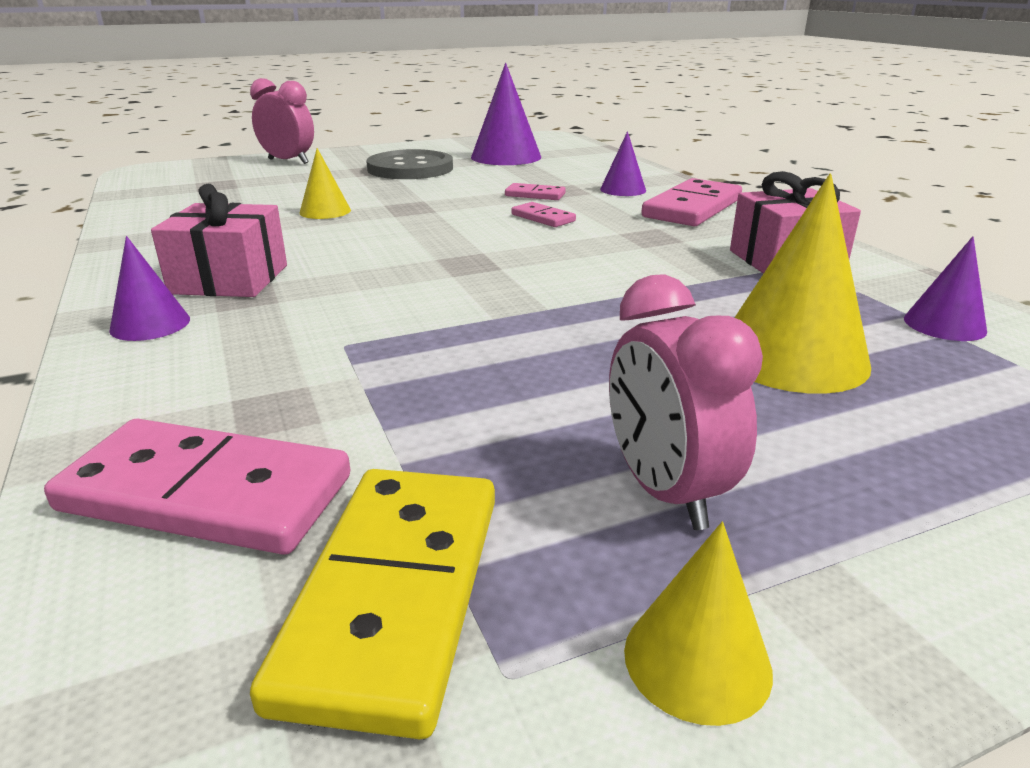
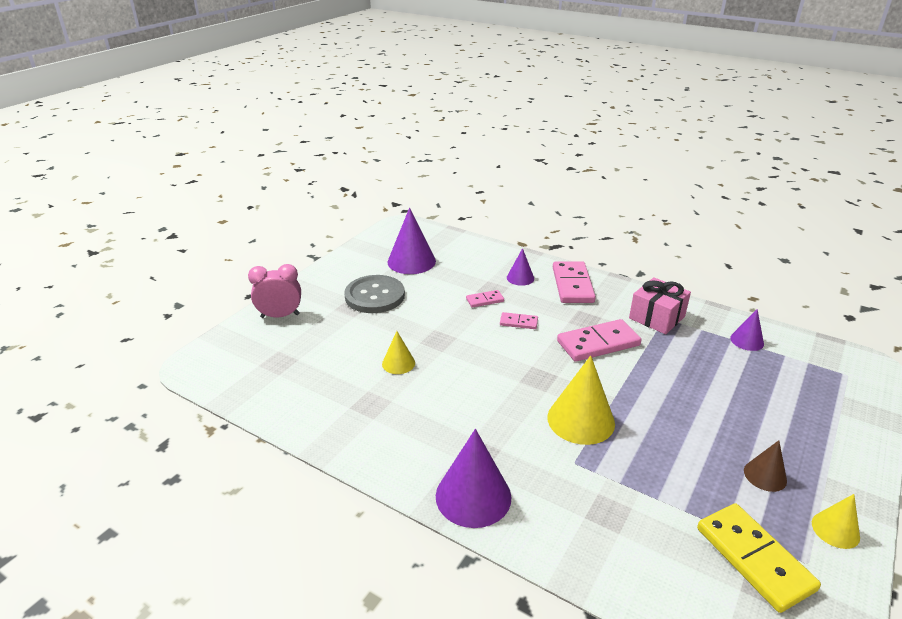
camera: 35 degrees left, 5 degrees up
(150, 324) = (473, 496): purple cone -> purple cone, size x1.81
(207, 493) = (651, 561): pink domino -> pink domino (598, 343)
(230, 279) = (451, 445): pink gift -> none
(664, 491) = (765, 475): pink clock -> brown cone
(791, 356) = (725, 385): yellow cone -> yellow cone (581, 420)

